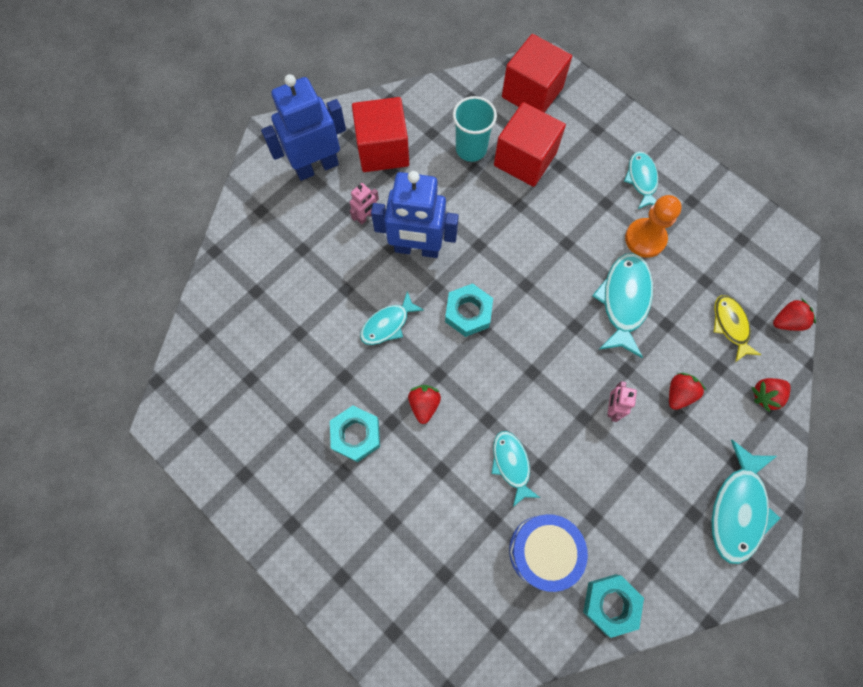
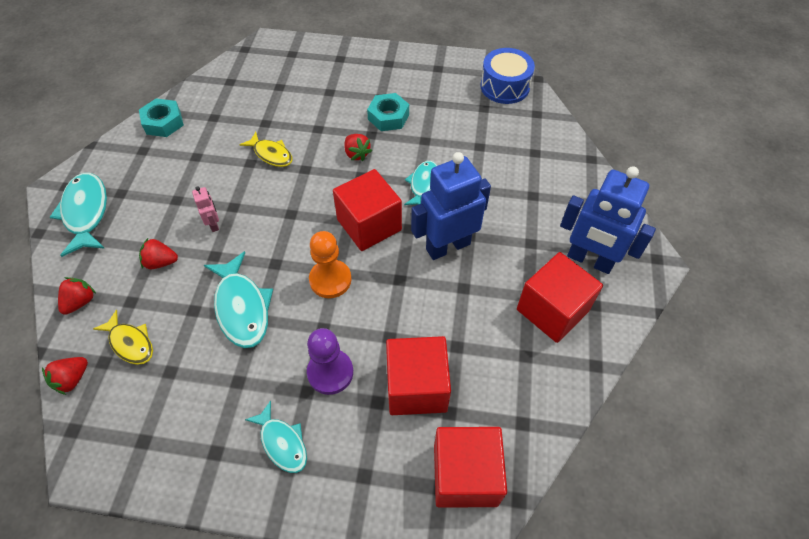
camera: 145 degrees right, 15 degrees down
(316, 166) = (589, 260): blue robot -> blue robot turned 90 degrees clockwise
(366, 217) = (510, 246): pink robot -> none
(468, 313) = (369, 225): turquoise nut -> red cube
(471, 149) = (475, 363): turquoise cup -> none
(511, 464) = (271, 154): turquoise fish -> yellow fish
(543, 551) = (222, 124): blue drum -> blue drum (505, 86)
(581, 206) = (330, 372): none -> purple pawn
(645, 239) = (248, 378): orange pawn -> orange pawn (330, 280)
(679, 394) = (161, 262): red strawberry -> red strawberry turned 90 degrees clockwise

